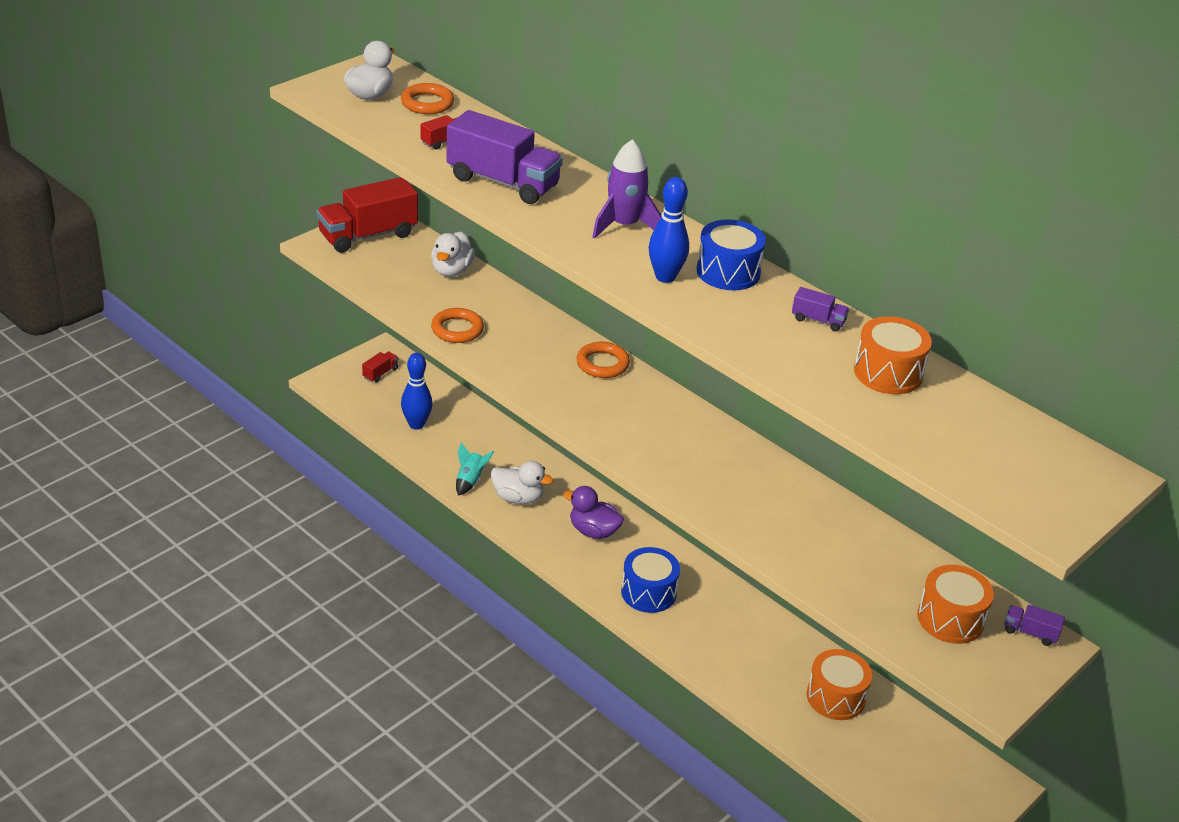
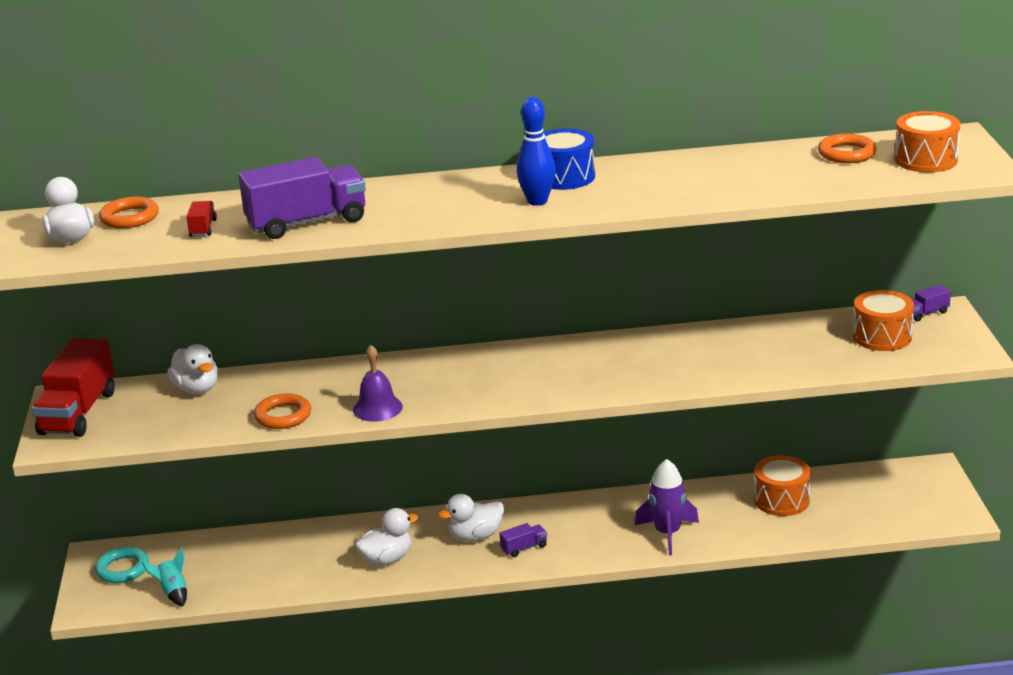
camera: 45 degrees left, 10 degrees down
(380, 373) = (123, 569): red truck -> turquoise ring
(416, 424) = (220, 576): blue bowling pin -> none
(470, 480) = (332, 576): turquoise rocket -> turquoise rocket (173, 592)
(514, 370) = (377, 408): none -> purple bell
(593, 531) = (475, 536): purple duck -> white duck
(602, 364) = (426, 364): orange ring -> orange ring (846, 153)
(624, 225) = (445, 195): purple rocket -> purple rocket (667, 533)
(648, 592) = (577, 539): blue drum -> none
(818, 320) = (669, 166): purple truck -> purple truck (524, 548)
(888, 373) = (762, 164): orange drum -> orange drum (926, 160)

